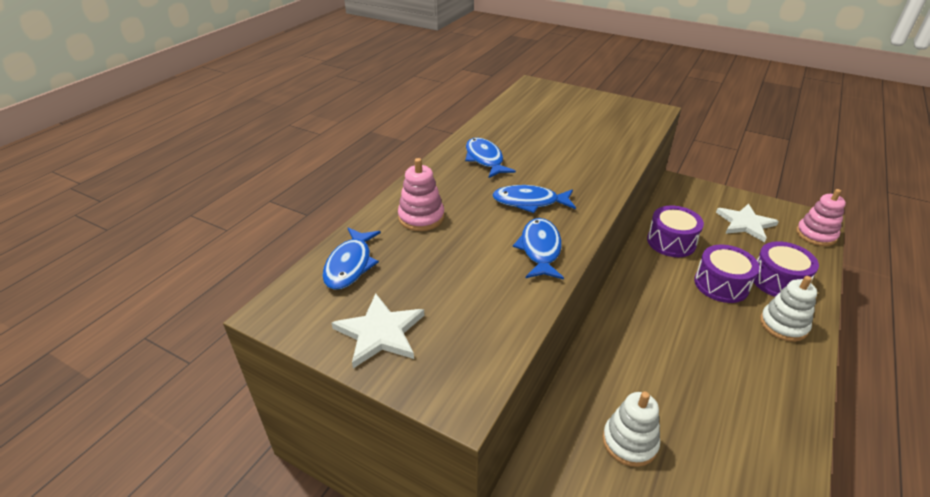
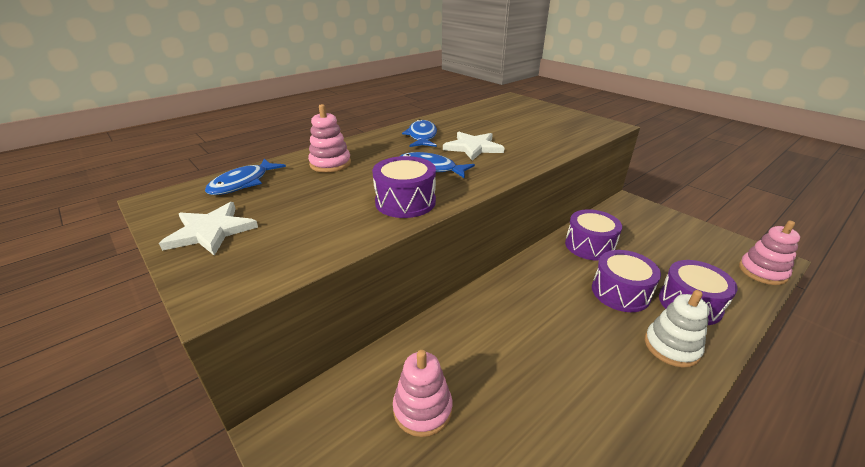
camera: 20 degrees right, 5 degrees down
(540, 249) = (405, 202): blue fish -> purple drum
(629, 442) = (422, 409): white stacking toy -> pink stacking toy
(745, 224) = (681, 246): white star -> white star (473, 147)

